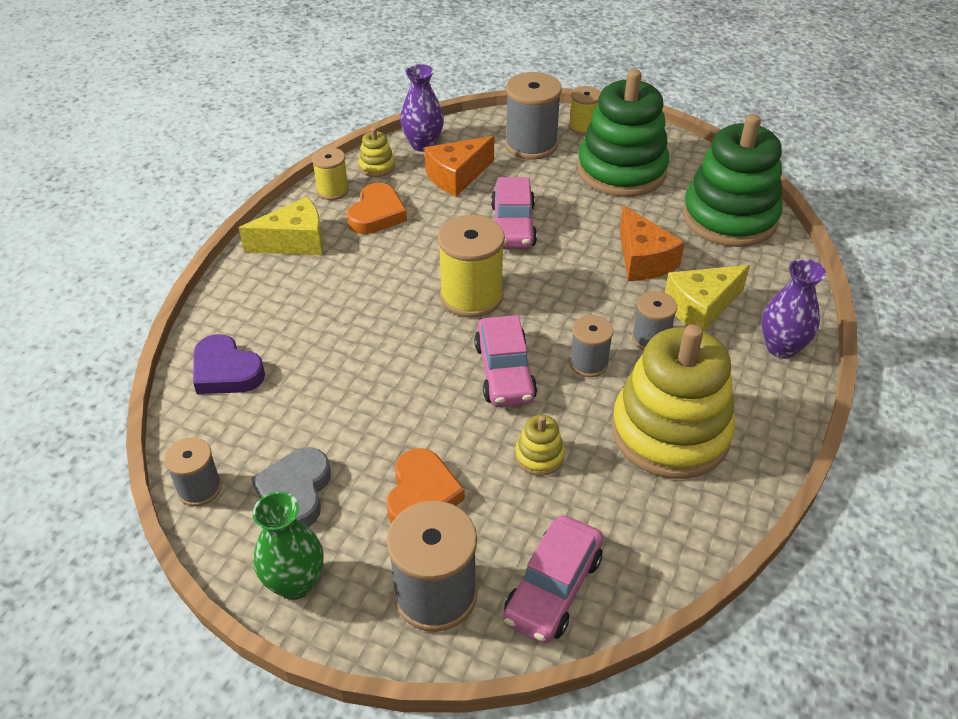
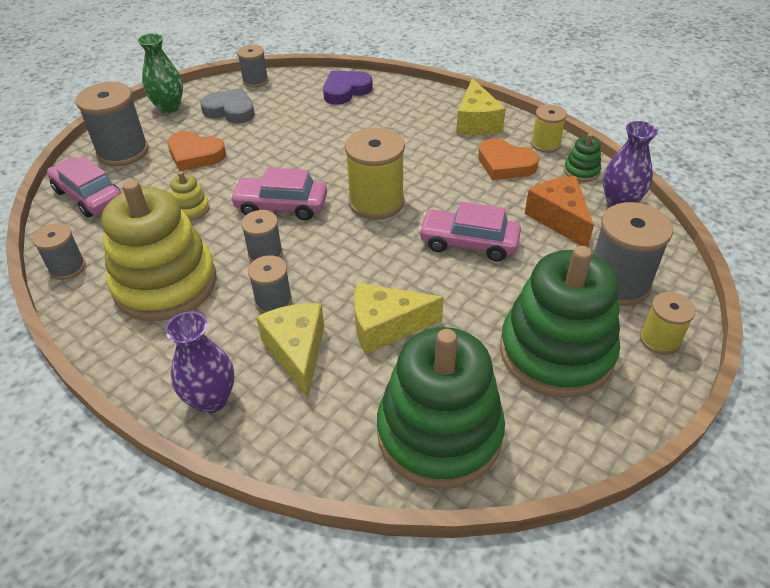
camera: 105 degrees right, 0 degrees up
(377, 166) = (581, 171): yellow stacking toy -> green stacking toy
(643, 260) = (386, 327): orange cheese -> yellow cheese
(691, 541) = (67, 267): none -> grey spool

